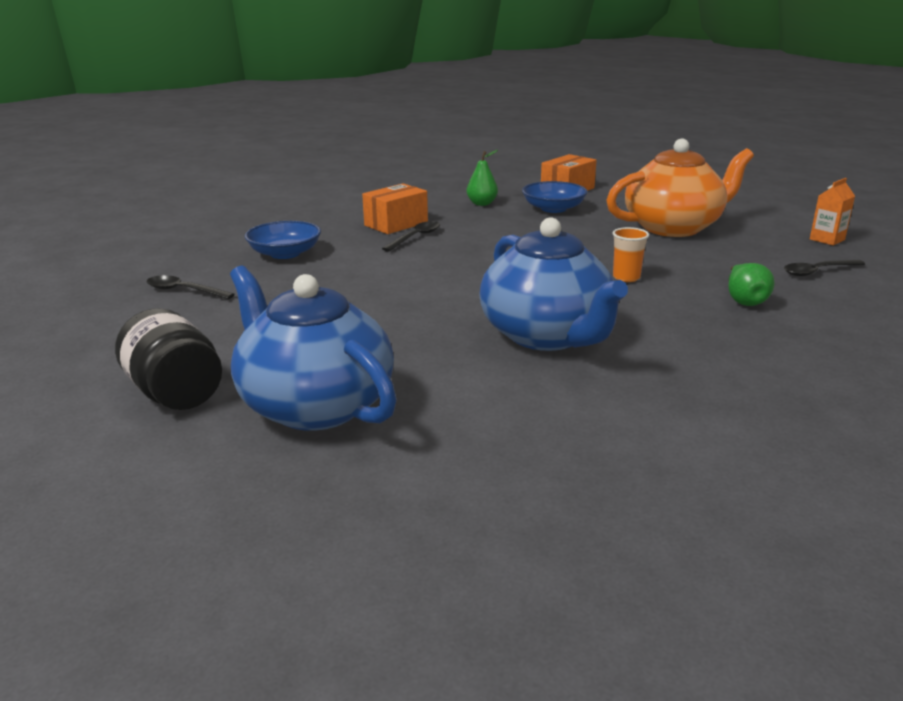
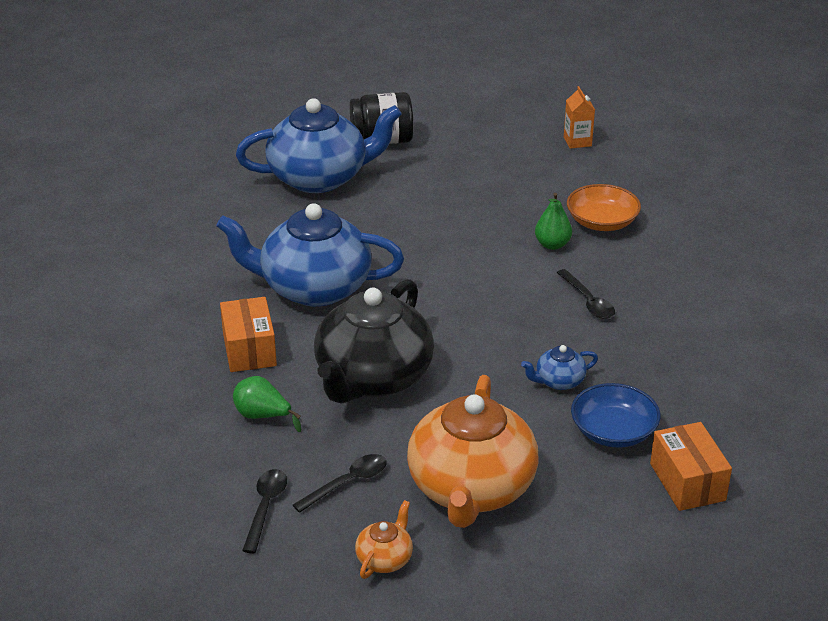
camera: 120 degrees right, 10 degrees up
(183, 291) = (551, 164): black spoon -> black spoon (348, 483)
(285, 253) = (602, 222): blue bowl -> orange bowl
(396, 224) = (642, 303): orange box -> orange box (249, 349)
(482, 204) = (675, 385): green pear -> green pear (552, 244)
(527, 228) = (559, 381): none -> blue teapot
(626, 277) = (373, 378): orange cup -> black teapot
(774, 233) = (385, 559): none -> orange teapot
(827, 239) = (327, 587): orange carton -> orange carton (577, 141)

